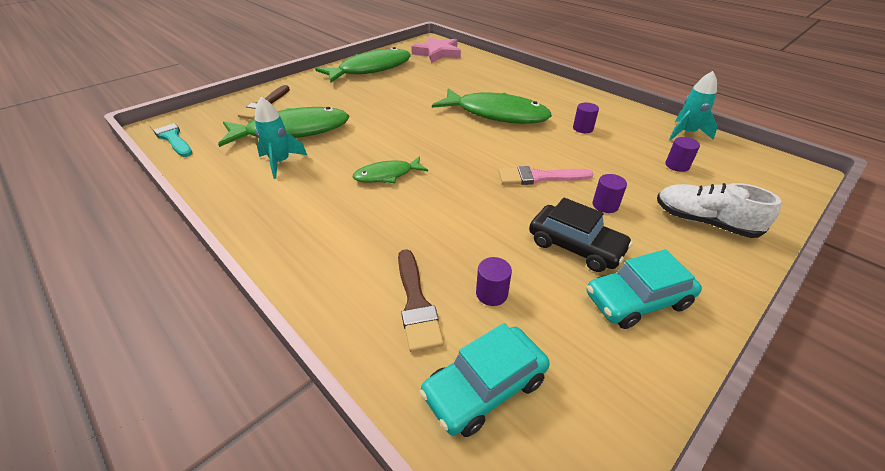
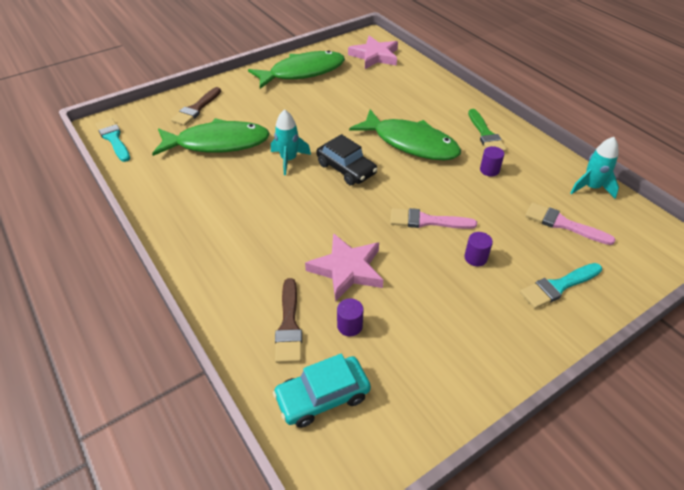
camera: 10 degrees right, 5 degrees up
(280, 163) = (203, 177): turquoise rocket -> turquoise rocket (288, 160)
(387, 175) = (292, 202): green fish -> none
(468, 233) = (347, 269): none -> pink star
(566, 101) = (485, 134): none -> green brush
(575, 246) = (433, 294): black car -> black car (346, 169)
(637, 300) = (465, 349): turquoise car -> none
(677, 165) = (563, 224): purple cylinder -> pink brush
(704, 222) = (558, 286): white shoe -> turquoise brush

